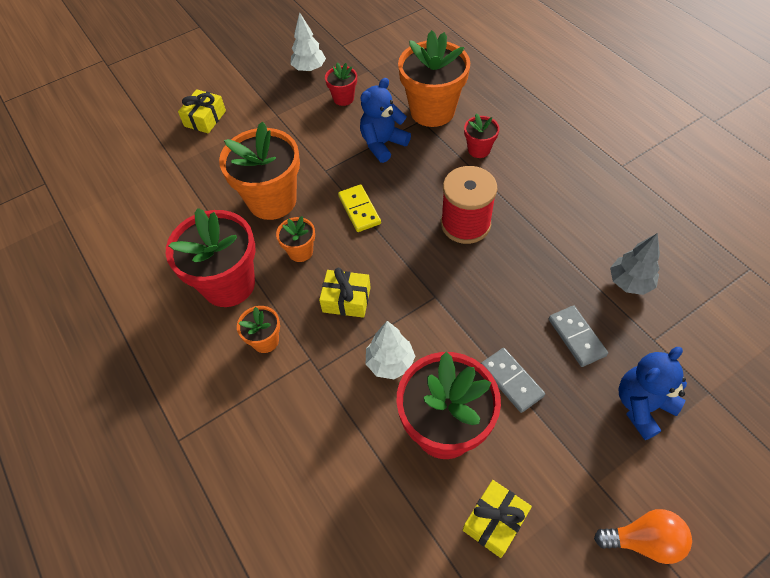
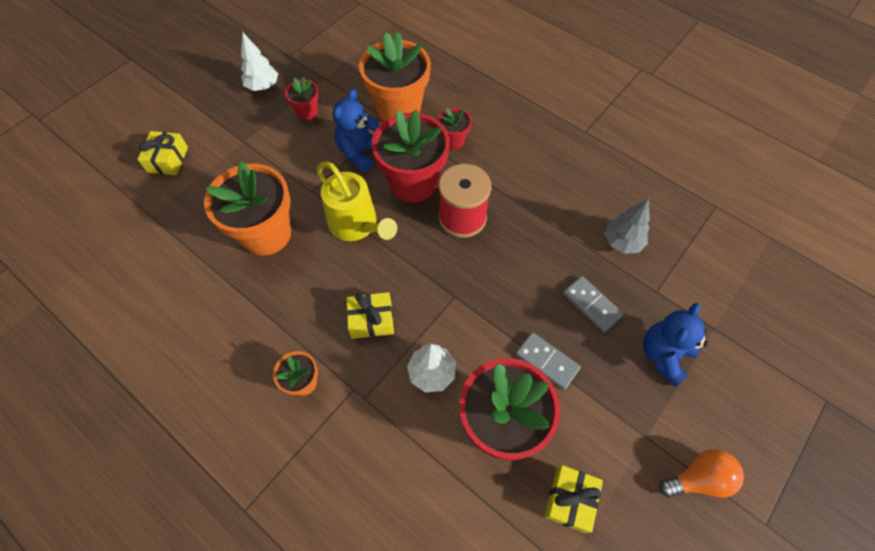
camera: 20 degrees left, 5 degrees up
(228, 284) = (247, 332): red flower pot -> red flower pot (413, 183)
(300, 251) = (311, 281): orange flower pot -> none
(359, 210) = (357, 225): yellow domino -> yellow watering can

